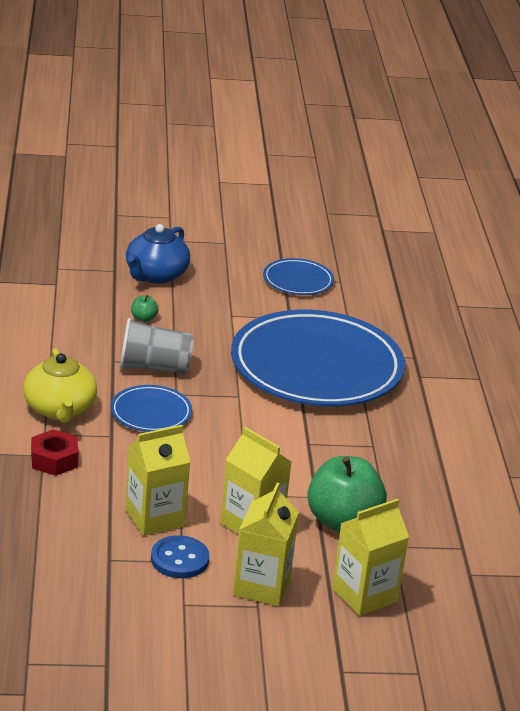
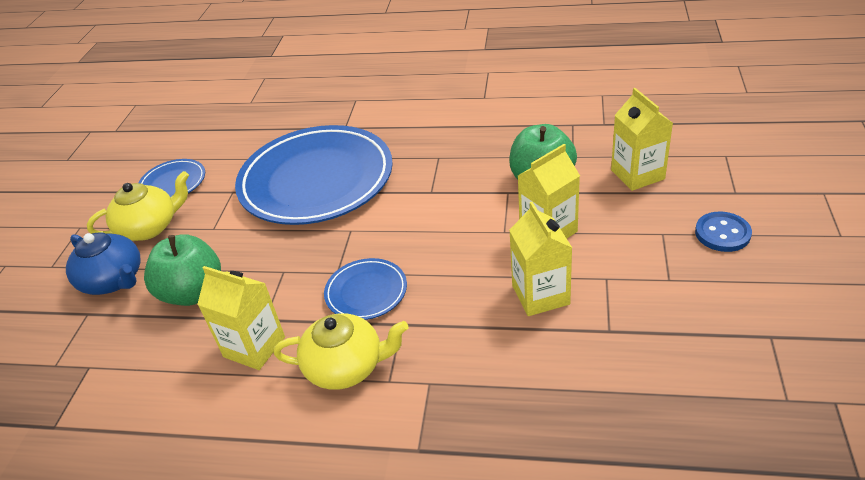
camera: 70 degrees left, 10 degrees up
(54, 460) = (439, 373): red nut -> none
(143, 318) = (193, 292): green apple -> green apple, size x2.46
(154, 367) = (286, 287): grey cup -> none
(179, 559) = (603, 280): blue button -> blue button (722, 233)
(229, 280) = (150, 227): none -> yellow teapot
(261, 586) = (635, 230): yellow carton -> yellow carton (254, 347)

